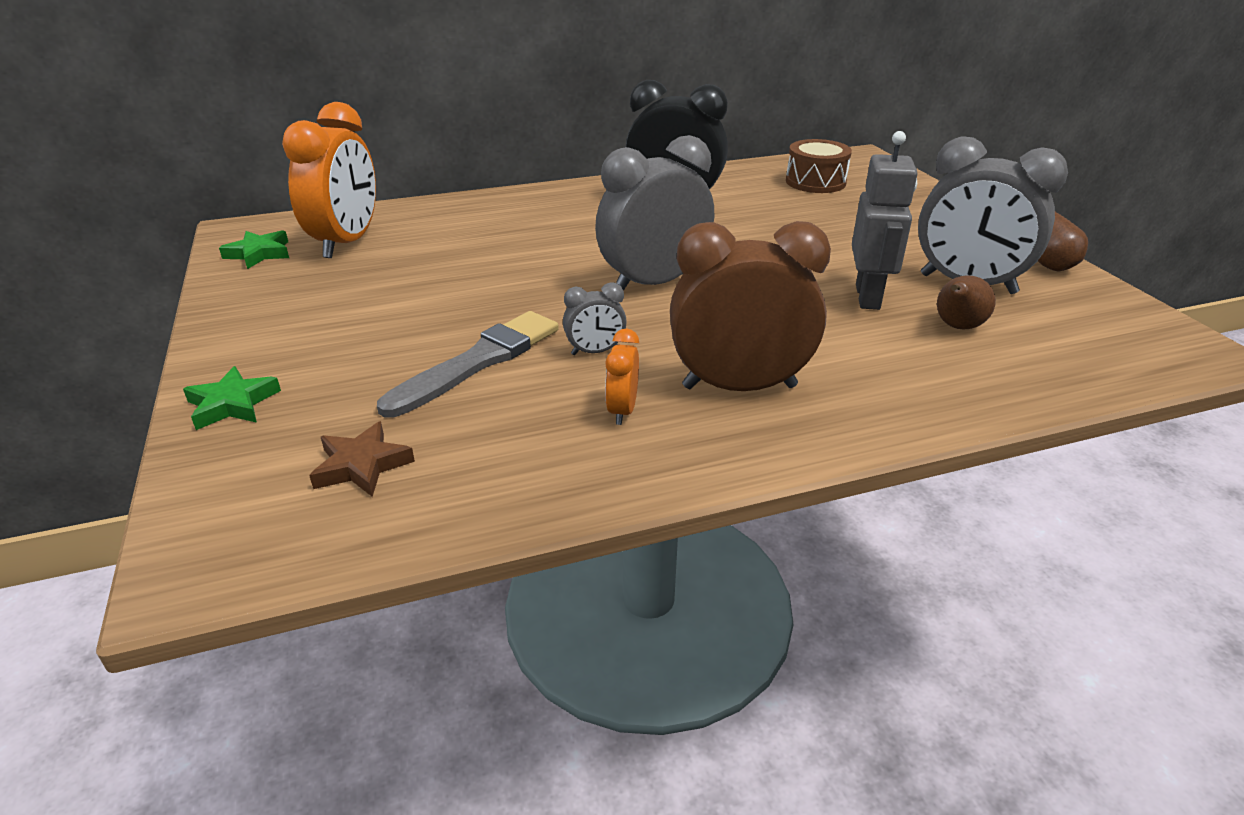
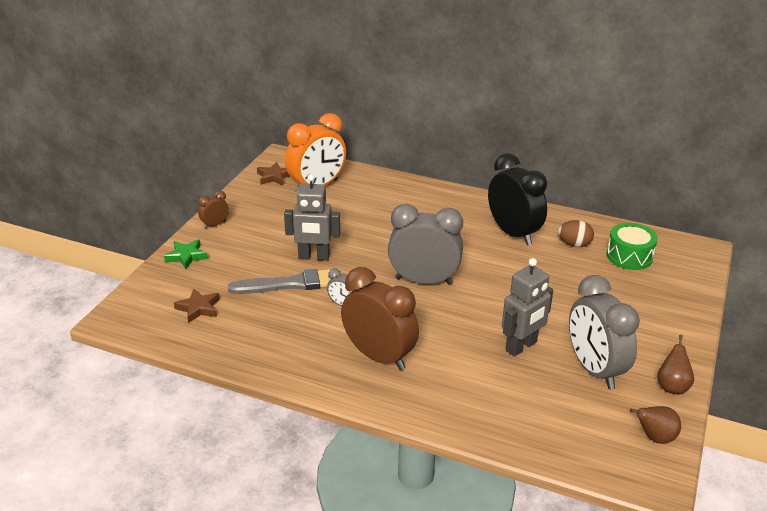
camera: 40 degrees right, 0 degrees up
(231, 342) = (215, 225): none -> brown clock
(259, 253) = (274, 177): green star -> brown star
(463, 317) = (314, 257): none -> grey robot
(622, 411) = (315, 339): orange clock -> none
(750, 191) = (574, 244): none -> brown egg
(815, 182) = (629, 256): brown drum -> green drum
(957, 327) = (538, 388): brown pear -> brown pear (654, 437)

